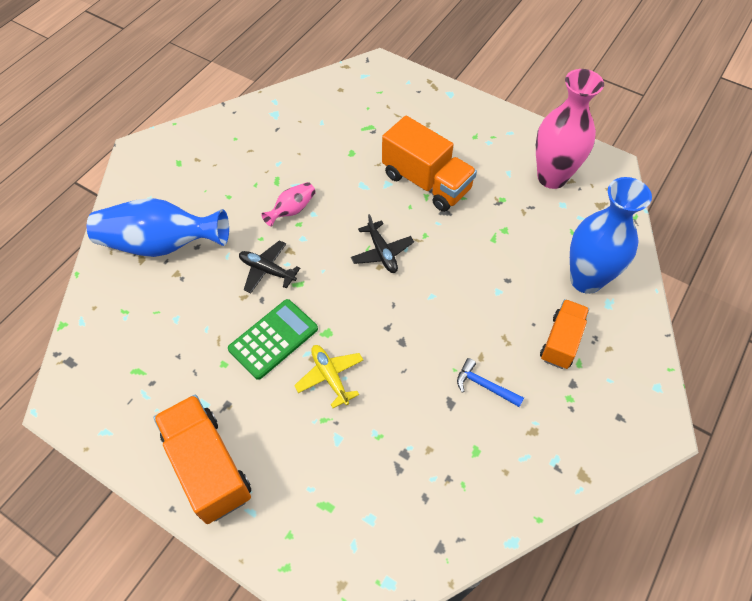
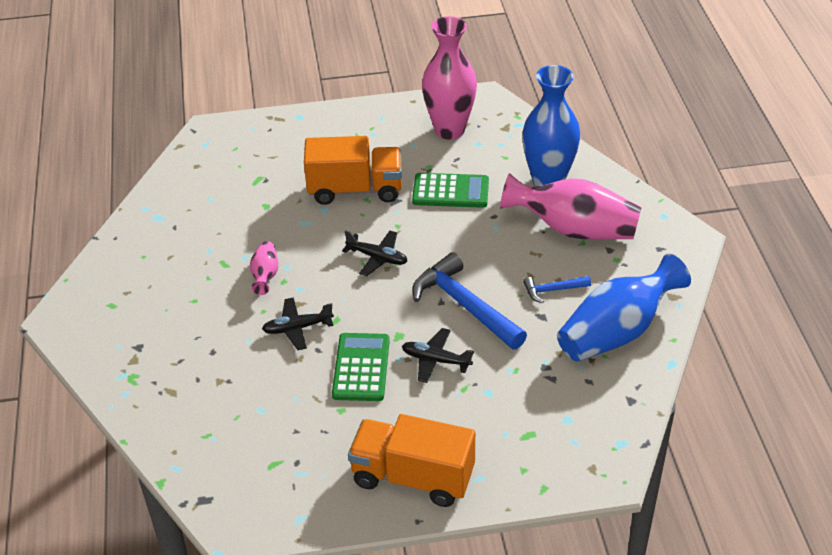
camera: 40 degrees left, 15 degrees down
(161, 244) = (177, 370): blue vase -> blue vase (617, 332)
(330, 377) = (436, 360): yellow plane -> black plane
(401, 344) = (464, 305): none -> blue hammer
(496, 233) = (450, 191): none -> green calculator
(561, 341) = (573, 230): orange truck -> pink vase

